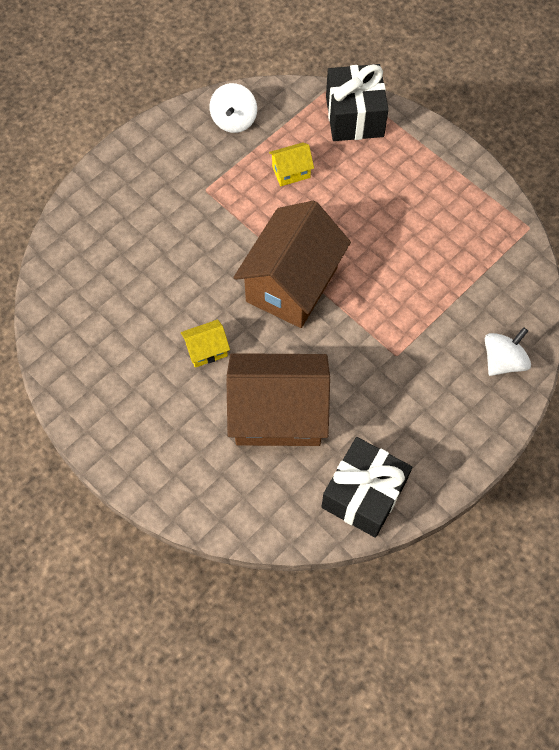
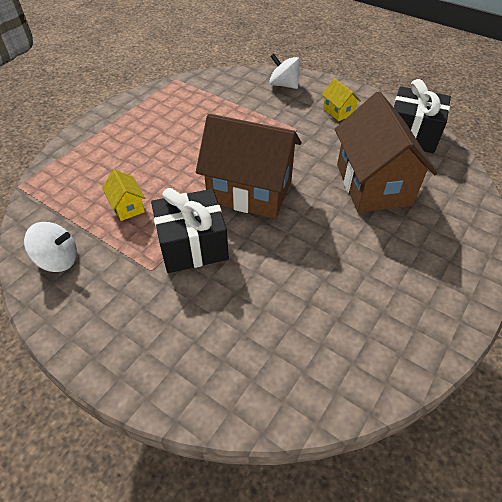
camera: 100 degrees left, 15 degrees down
(206, 350) = (334, 239): yellow house -> yellow house (338, 111)
(354, 116) = (64, 172): black gift -> black gift (192, 245)

